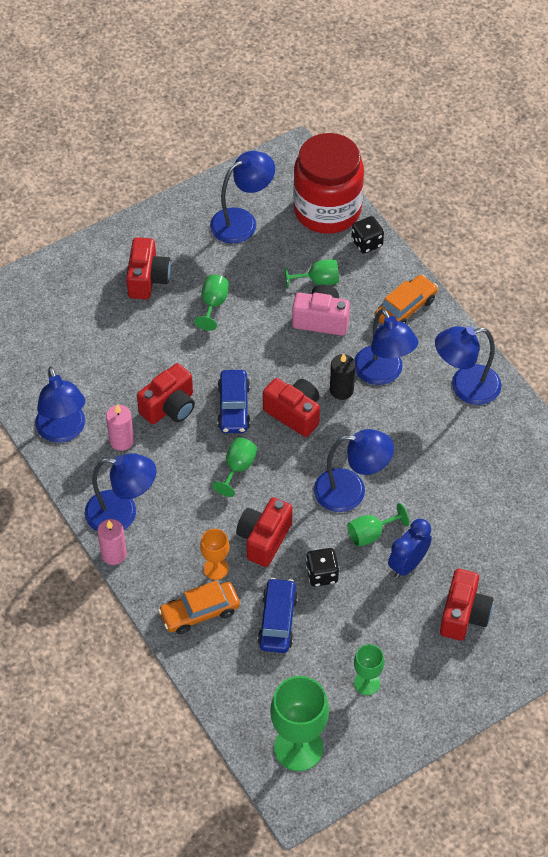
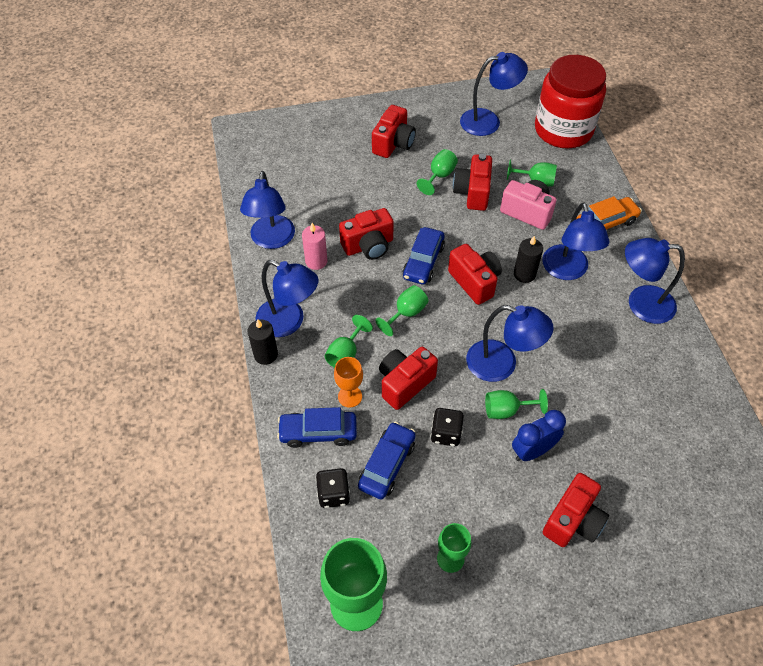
camera: 20 degrees right, 0 degrees up
(114, 554) = (266, 355): pink candle -> black candle
(194, 528) = (345, 354): none -> green goblet
(200, 612) = (318, 432): orange car -> blue car
(256, 314) = (472, 192): none -> red camera
(367, 243) = (588, 163): black dice -> black dice (333, 494)

